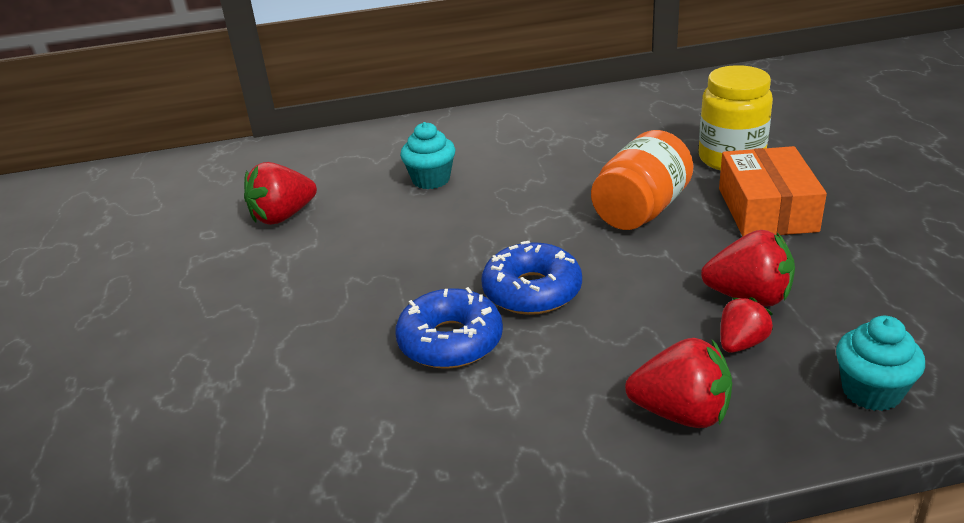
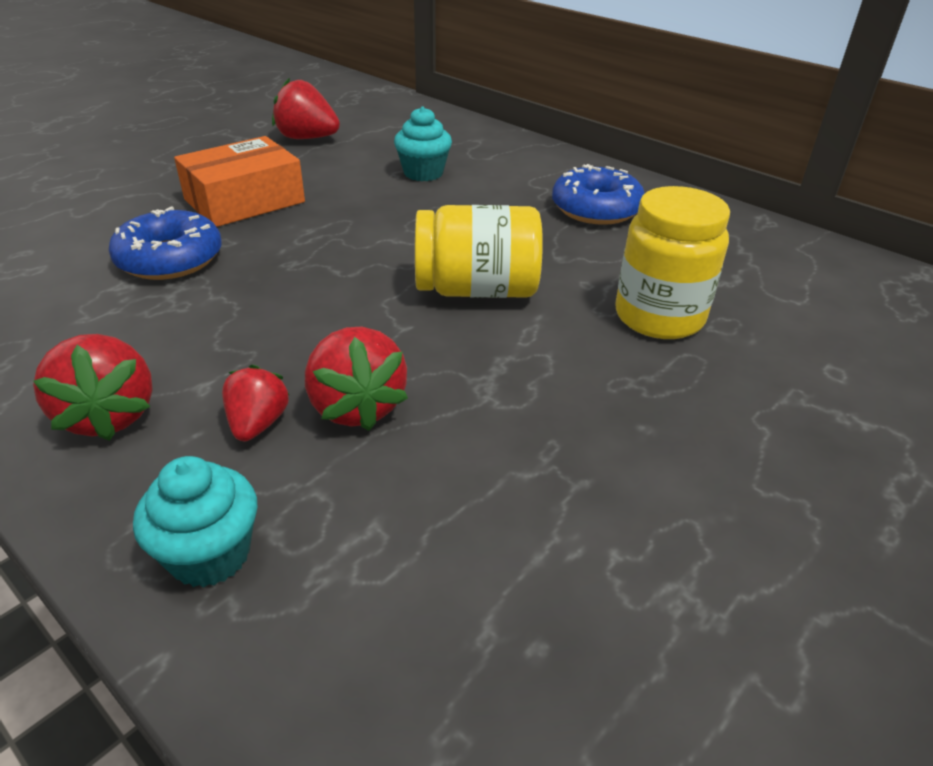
camera: 50 degrees right, 5 degrees up
(532, 291) = (275, 273): blue donut -> blue donut (596, 209)
(641, 210) = (477, 290): orange jar -> yellow jar
(741, 343) = (258, 424): red strawberry -> red strawberry turned 90 degrees counterclockwise
(767, 209) = (566, 372): orange box -> orange box (244, 201)

